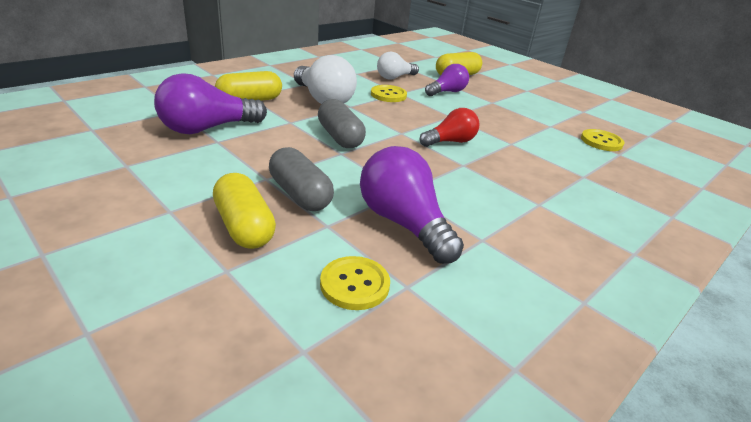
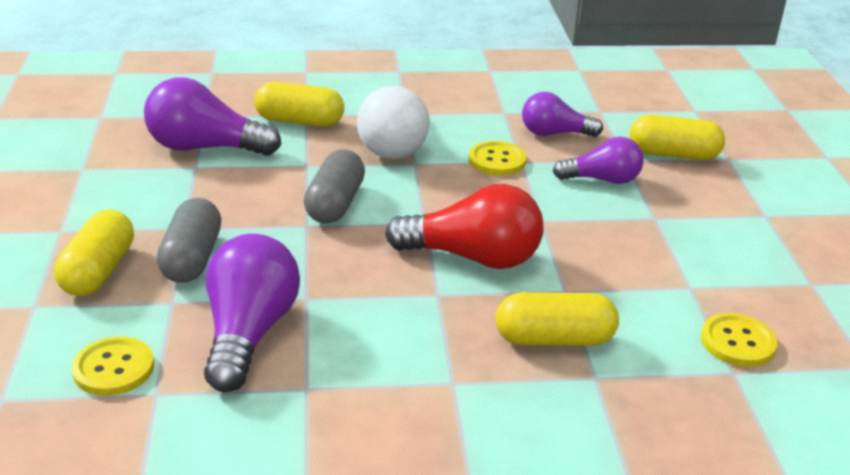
camera: 40 degrees right, 0 degrees up
(395, 77) = (554, 133): white light bulb -> purple light bulb
(450, 142) = (473, 257): red light bulb -> red light bulb, size x1.57
(543, 166) = (554, 339): none -> yellow capsule

